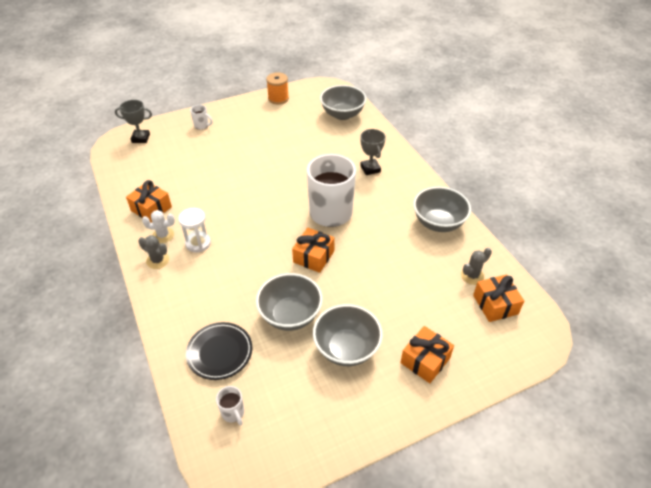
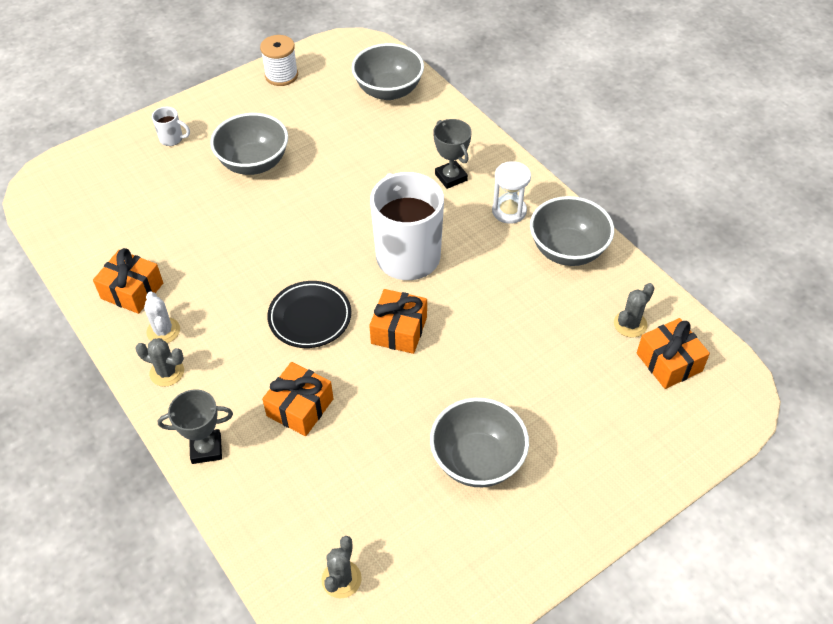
camera: 10 degrees left, 5 degrees up
(141, 138) = (79, 174): grey trophy -> grey trophy (206, 449)
(163, 235) = (163, 331): white cactus -> white cactus turned 75 degrees clockwise
(198, 243) = (221, 335): white hourglass -> white hourglass (509, 211)
(220, 353) = (299, 497): black plate -> black plate (310, 317)
(233, 413) = (341, 579): white mug -> grey cactus
(278, 98) = (281, 75): orange spool -> white spool
(290, 315) = (386, 425): grey bowl -> grey bowl (254, 163)
(425, 360) = (589, 459): orange gift -> orange gift (300, 407)

